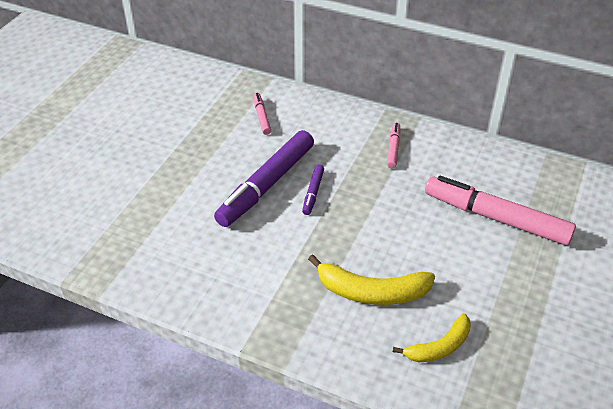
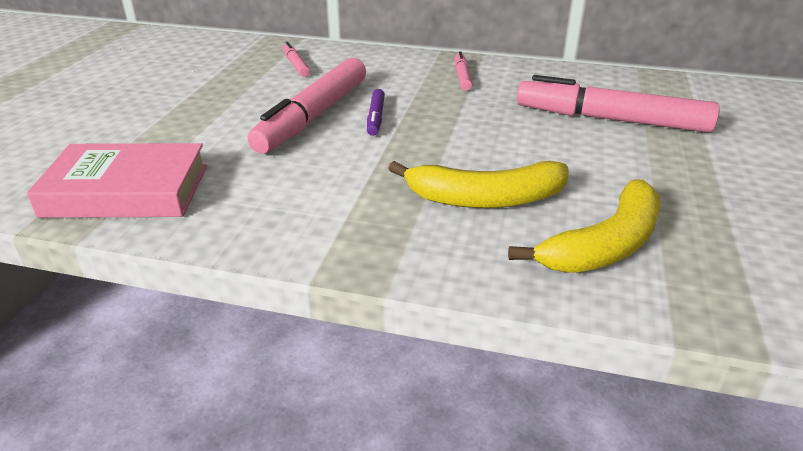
camera: 10 degrees left, 10 degrees down
(130, 250) = (127, 190): none -> pink book
(266, 185) = (313, 116): purple marker -> pink marker
(439, 347) = (605, 245): yellow banana -> yellow banana, size x1.52

